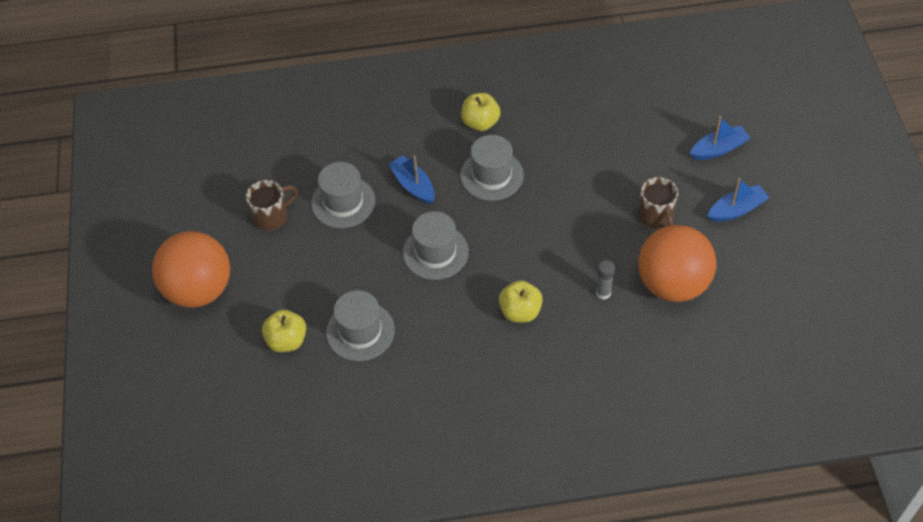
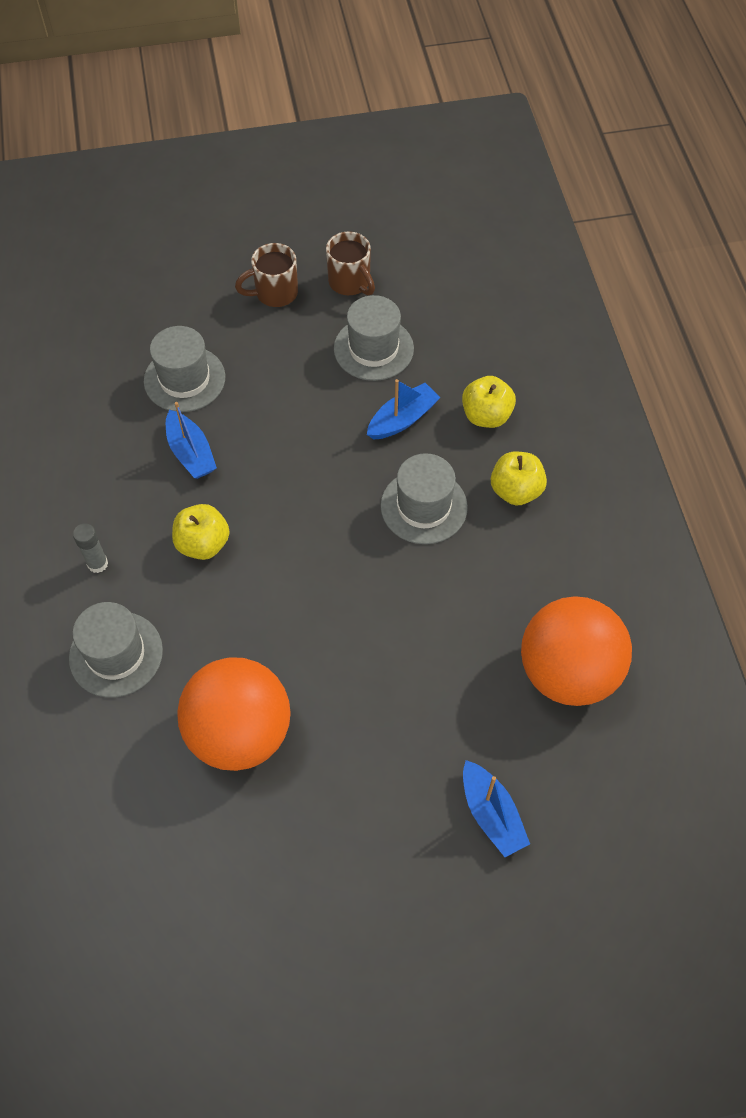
camera: 85 degrees right, 5 degrees up
(199, 289) = (248, 229): orange ball -> orange ball (567, 672)
(287, 340) = (176, 312): yellow apple -> yellow apple (486, 416)
(435, 252) = (297, 448): grey hat -> grey hat (116, 654)
(603, 293) = (228, 642): grey glue stick -> grey glue stick (97, 564)
(656, 216) = (357, 715): brown mug -> brown mug (275, 293)
(736, 210) = (373, 833): blue boat -> blue boat (191, 452)

